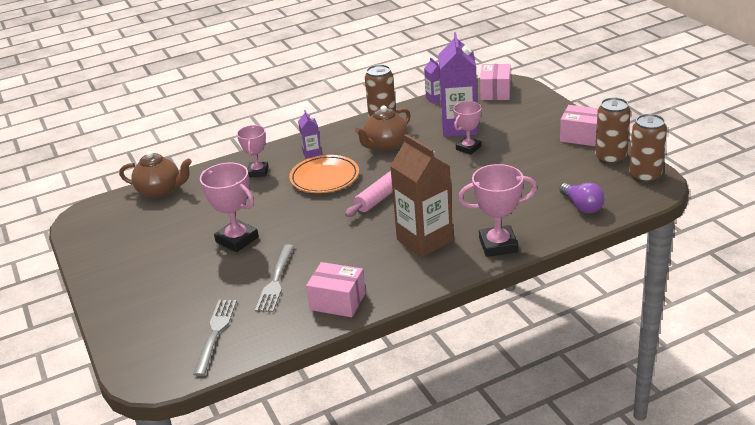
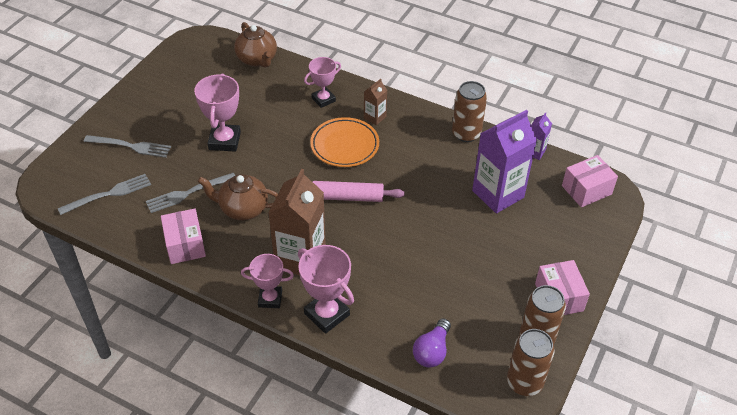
camera: 50 degrees right, 15 degrees up
(168, 300) = (130, 146): none -> grey fork
(312, 154) = (375, 117): purple carton -> brown carton
(385, 145) = (425, 158): brown teapot -> brown teapot (242, 209)
(468, 148) = (467, 218): pink trophy -> pink trophy (270, 299)

